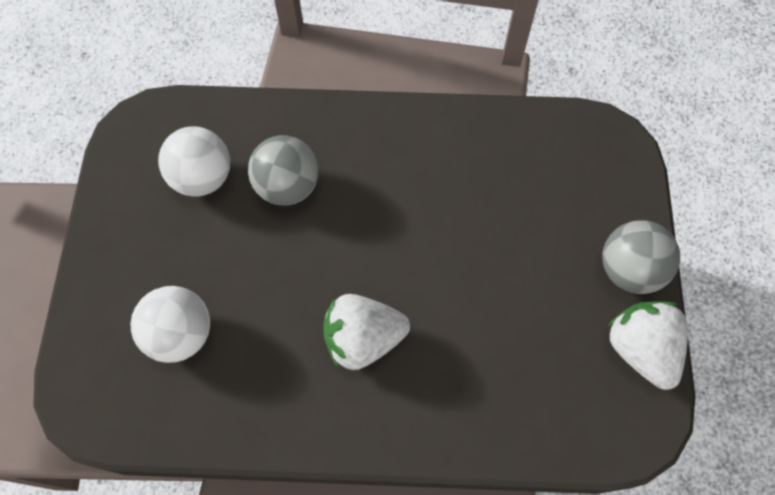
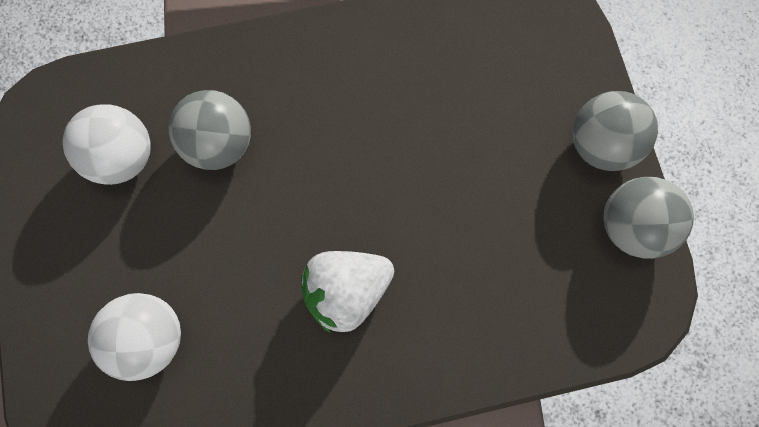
camera: 15 degrees left, 10 degrees up
(640, 349) = (630, 225): white strawberry -> grey ball

